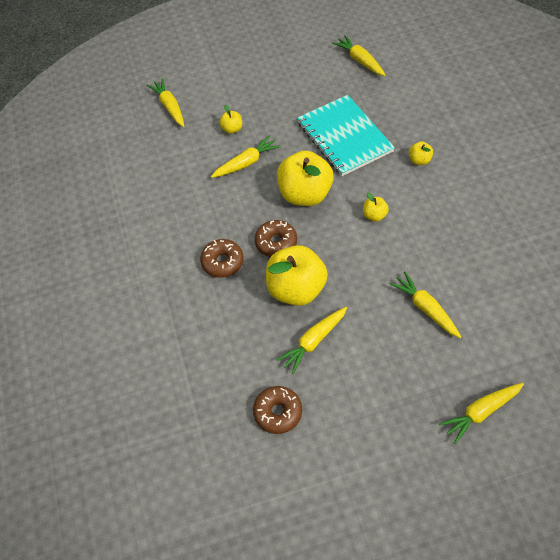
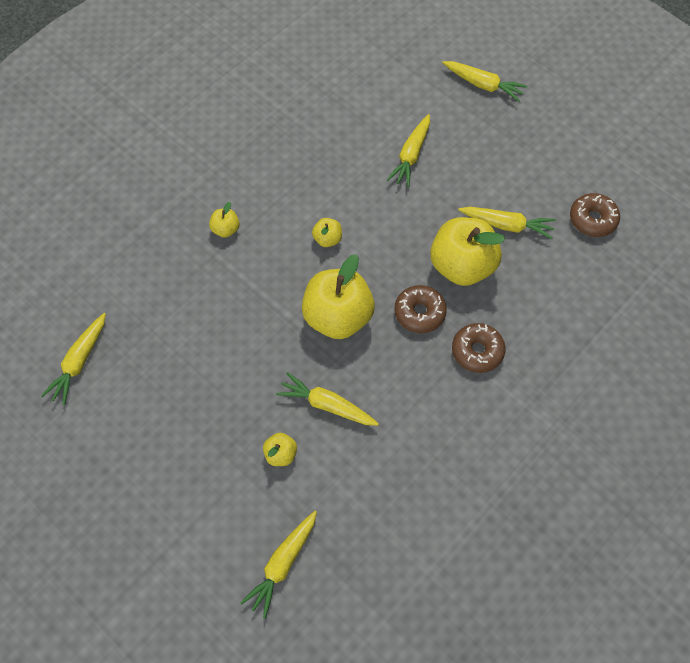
camera: 125 degrees left, 5 degrees up
(344, 137) = (228, 318): turquoise notebook -> none

